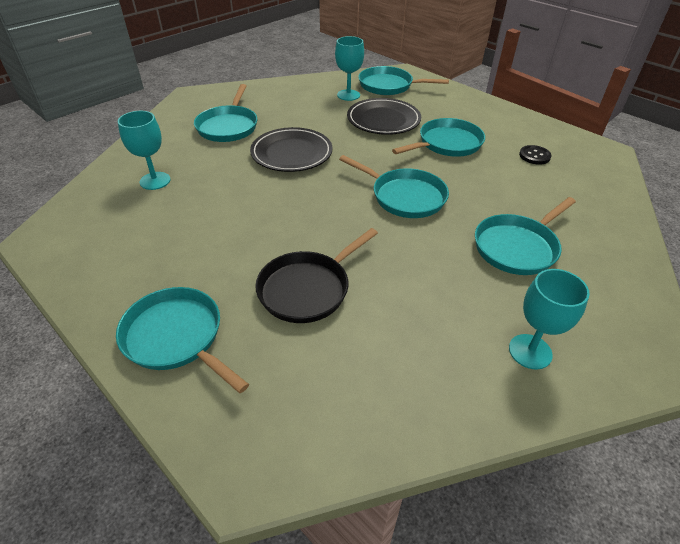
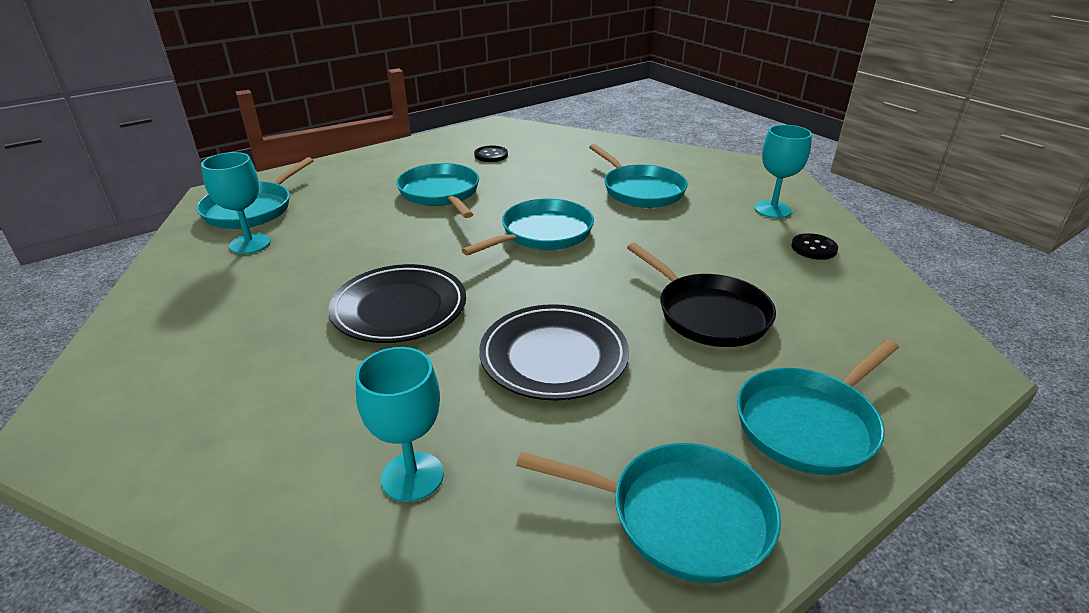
camera: 80 degrees left, 10 degrees down
(228, 126) = (257, 376): turquoise pan -> turquoise pan (681, 516)
(383, 120) = (352, 225): black plate -> black plate (554, 356)
(449, 379) = (814, 248): none -> black button

